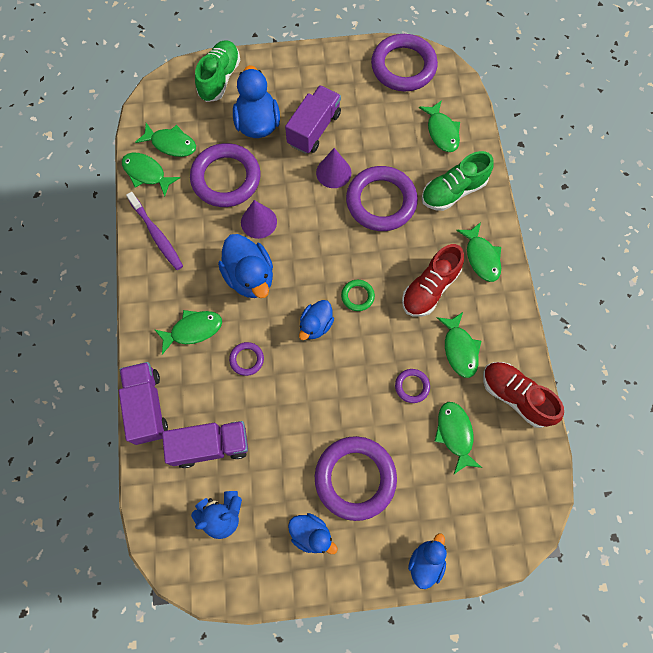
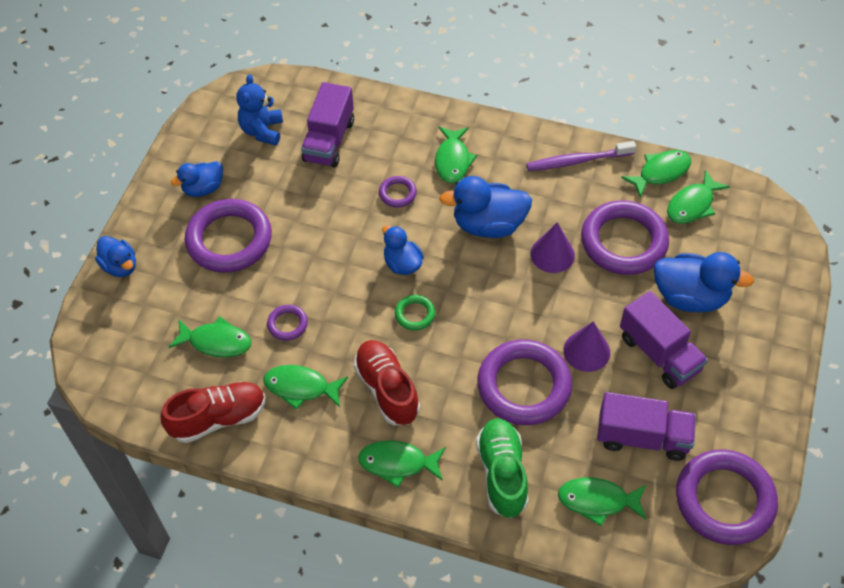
camera: 115 degrees right, 15 degrees down
(147, 406) = (394, 105): purple truck -> purple truck (642, 437)
(220, 78) = (774, 279): green shoe -> none

